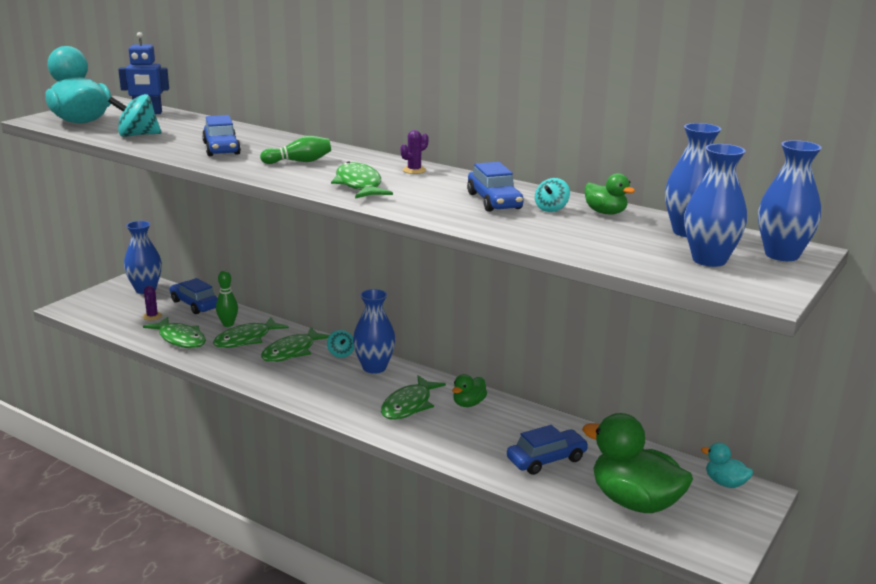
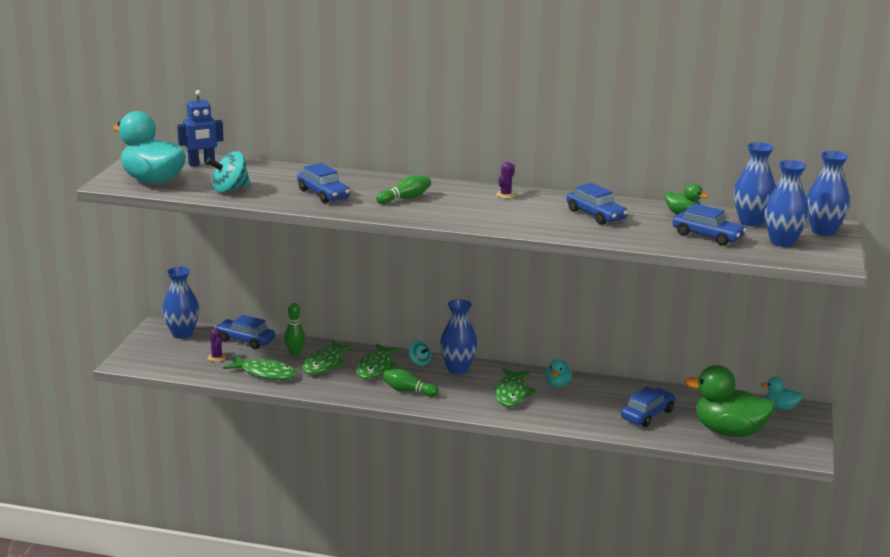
camera: 20 degrees left, 0 degrees up
(301, 382) = (408, 391): none -> green bowling pin
(359, 185) = (480, 214): green fish -> none
(468, 403) = (557, 384): green duck -> turquoise duck
(551, 209) = (642, 216): turquoise spinning top -> none
(611, 240) = (707, 236): none -> blue car

